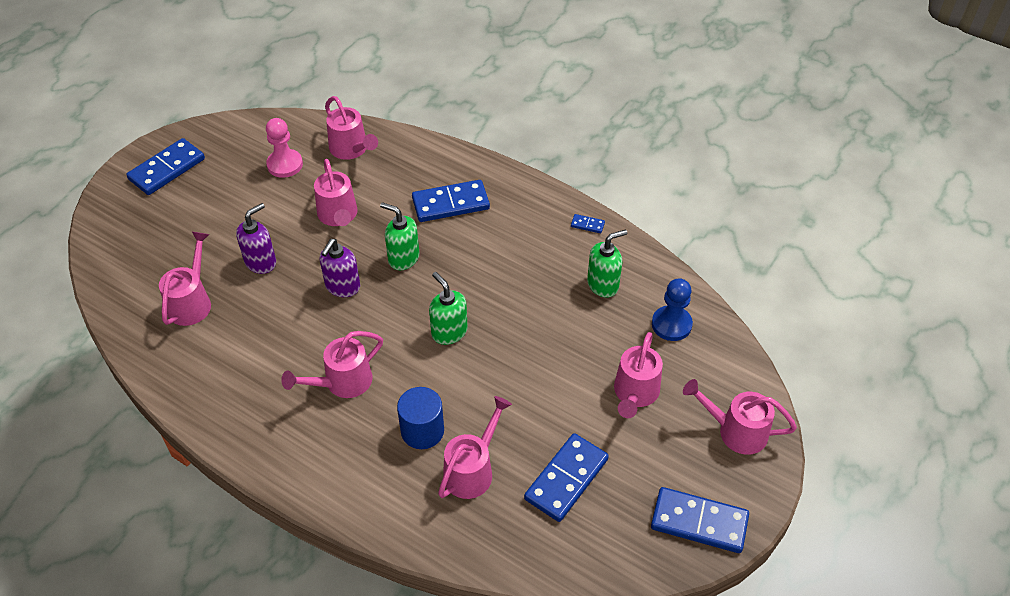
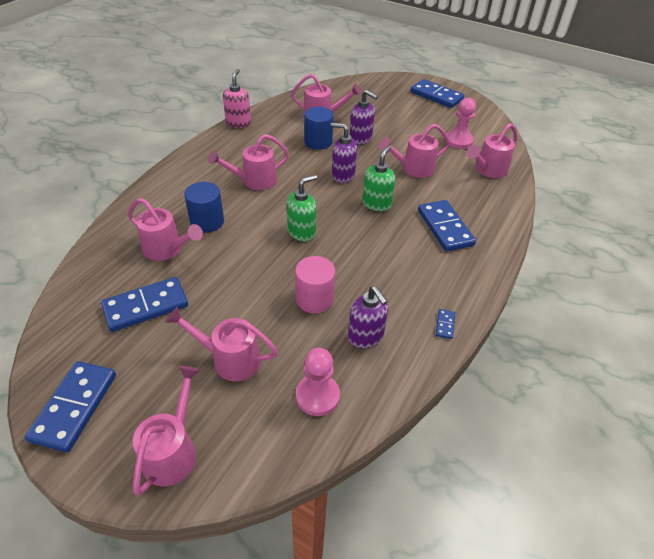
camera: 85 degrees right, 5 degrees down
(186, 408) = (238, 123): none -> pink soap dispenser
(259, 309) = (318, 142): none -> blue cylinder
(341, 383) = (254, 181): pink watering can -> pink watering can turned 75 degrees counterclockwise
(555, 323) = (314, 299): none -> pink cylinder
(566, 479) = (146, 306): blue domino -> blue domino turned 60 degrees counterclockwise
(603, 284) = (366, 336): green soap dispenser -> purple soap dispenser
(671, 324) = (317, 396): blue pawn -> pink pawn

